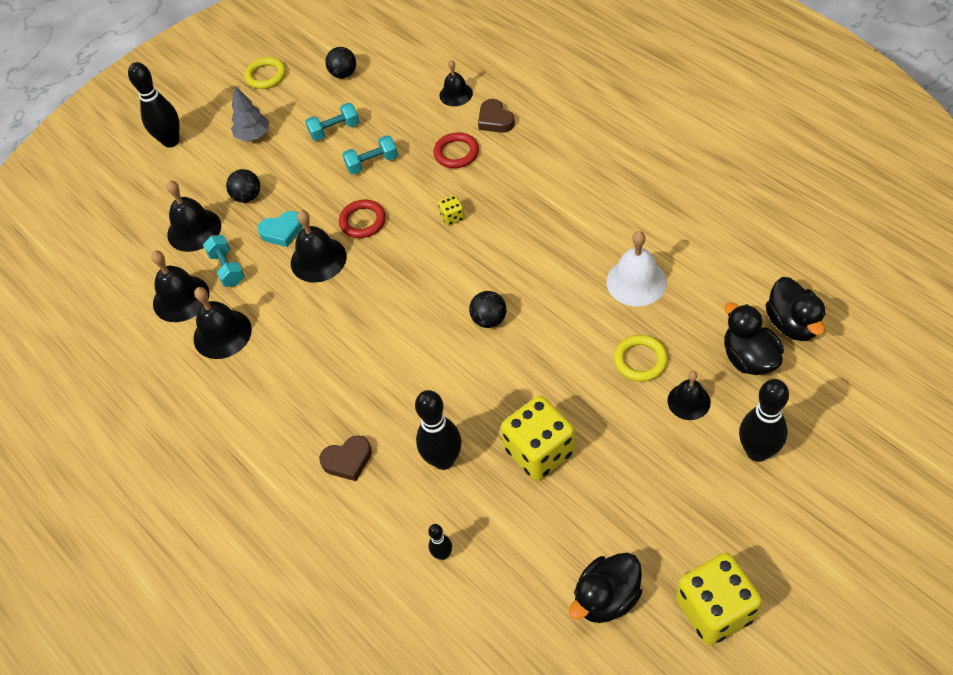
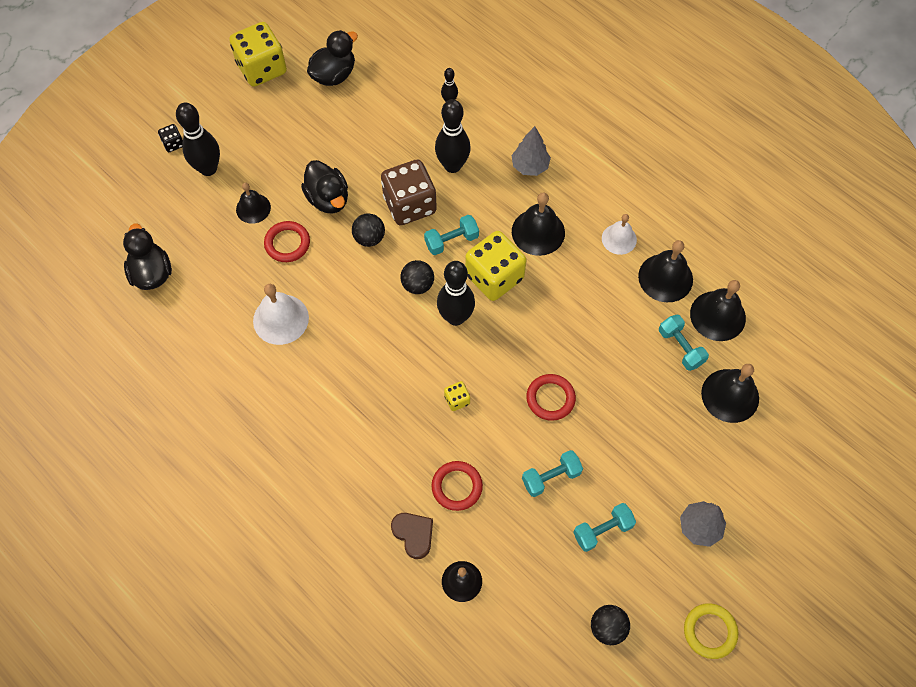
camera: 170 degrees right, 10 degrees up
(171, 141) = (799, 524): black bowling pin -> black bowling pin (456, 317)
(247, 197) = (683, 436): black ball -> black ball (369, 238)
(261, 374) = (619, 239): none -> white bell
(282, 232) = (634, 389): turquoise heart -> none
(318, 259) = (589, 354): black bell -> black bell (538, 232)
(348, 460) = (530, 166): brown heart -> grey tree
(449, 367) = (451, 241): none -> turquoise dumbbell
(497, 409) = (410, 205): none -> brown dice
(539, 451) = (376, 171): yellow dice -> yellow dice (494, 277)
(640, 360) = (287, 243): yellow ring -> red ring
(749, 358) = (196, 243): black duck -> black duck (328, 199)
(814, 486) = (173, 144): none -> black dice

